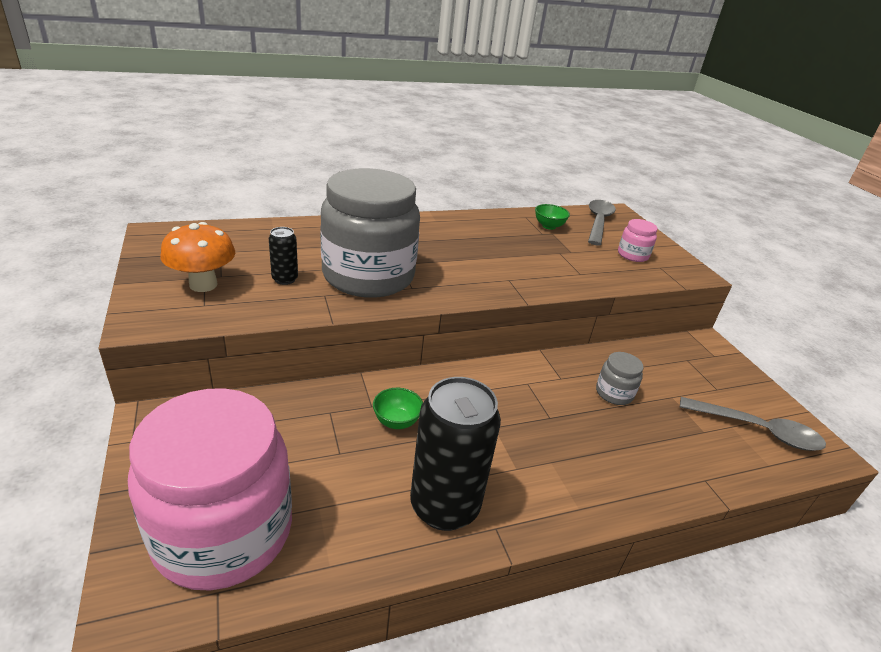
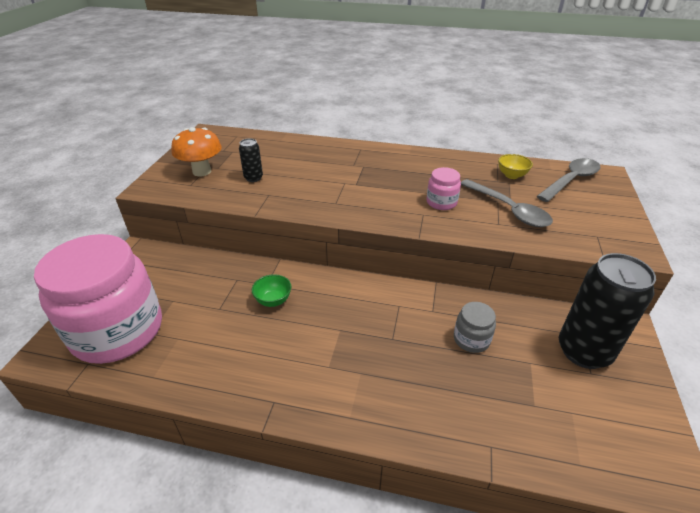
camera: 35 degrees right, 5 degrees up
(368, 276) = (312, 187): grey jar -> none
(444, 506) = (252, 371): black can -> black can (583, 351)
(548, 226) = (511, 175): green bowl -> yellow bowl
(632, 255) = (576, 218): pink jar -> pink jar (441, 202)
(757, 430) = (599, 427): grey spoon -> grey spoon (508, 209)

